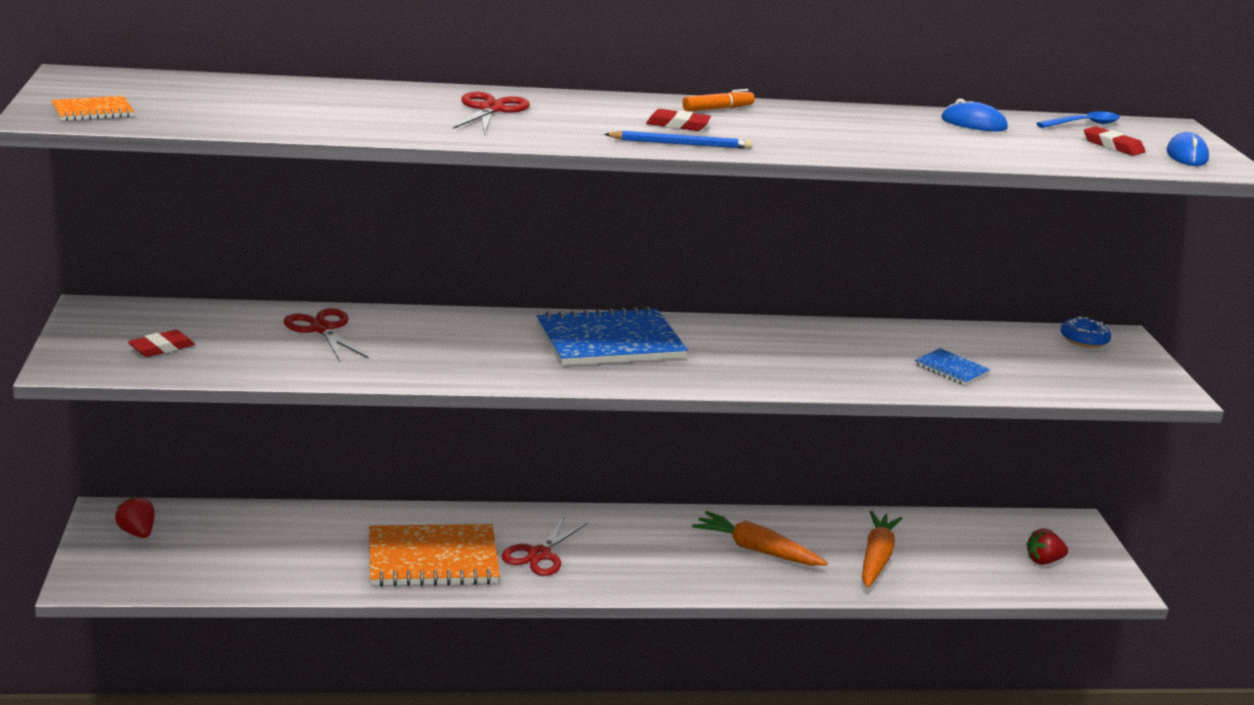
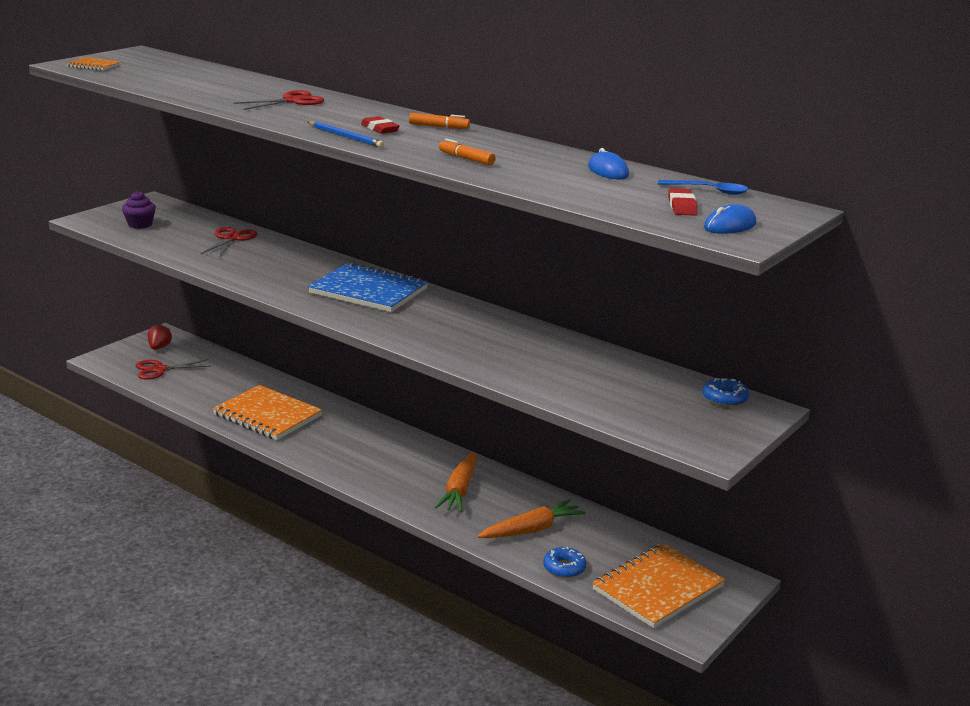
camera: 45 degrees right, 0 degrees up
(161, 348) = (140, 224): red eraser -> purple cupcake
(539, 554) = (326, 437): red scissors -> red scissors (159, 369)
(757, 550) = (459, 490): orange carrot -> orange carrot turned 150 degrees counterclockwise
(848, 141) = (466, 159): none -> orange marker
(951, 369) = (561, 377): blue notebook -> none
(958, 580) = (564, 568): none -> blue donut
(1043, 561) = (658, 588): red strawberry -> orange notebook

